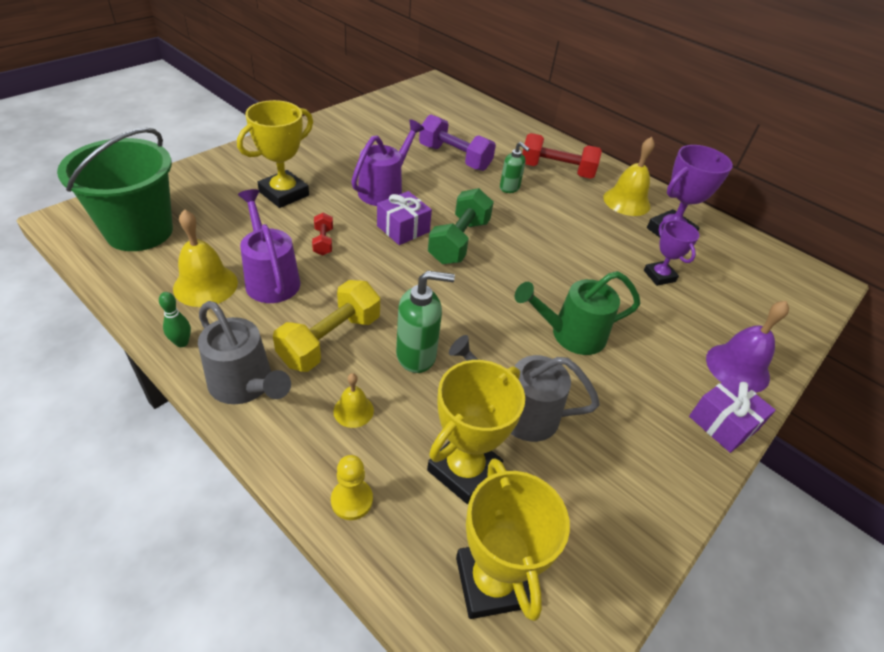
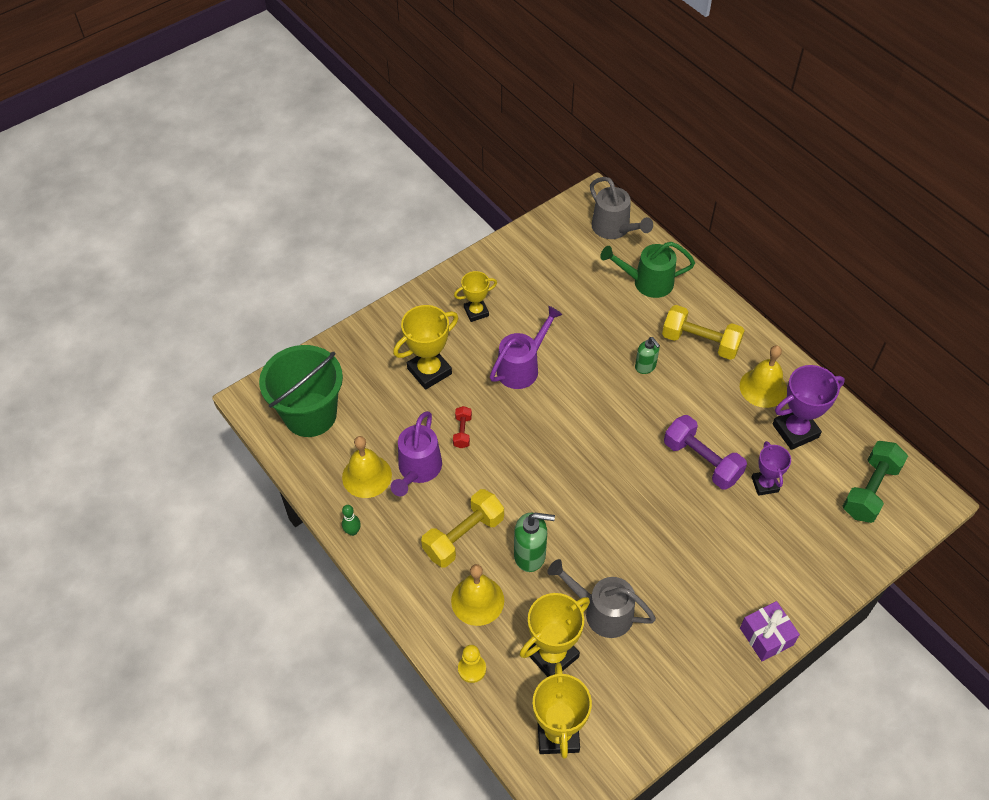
camera: 15 degrees right, 10 degrees up
(246, 386) = (400, 573): grey watering can -> grey watering can (614, 229)
(270, 278) = (417, 470): purple watering can -> purple watering can turned 150 degrees counterclockwise
(332, 151) = (476, 312): none -> yellow trophy
(353, 410) = (477, 600): yellow bell -> yellow bell, size x1.80
(403, 229) = (534, 418): purple gift -> none
(454, 158) = (597, 322): purple dumbbell -> purple dumbbell (702, 461)
(459, 241) = (583, 435): green dumbbell -> green dumbbell (870, 490)
(556, 171) = (700, 342): red dumbbell -> yellow dumbbell
(570, 335) = (662, 544): green watering can -> green watering can (646, 282)
(737, 367) = (801, 587): purple bell -> none

